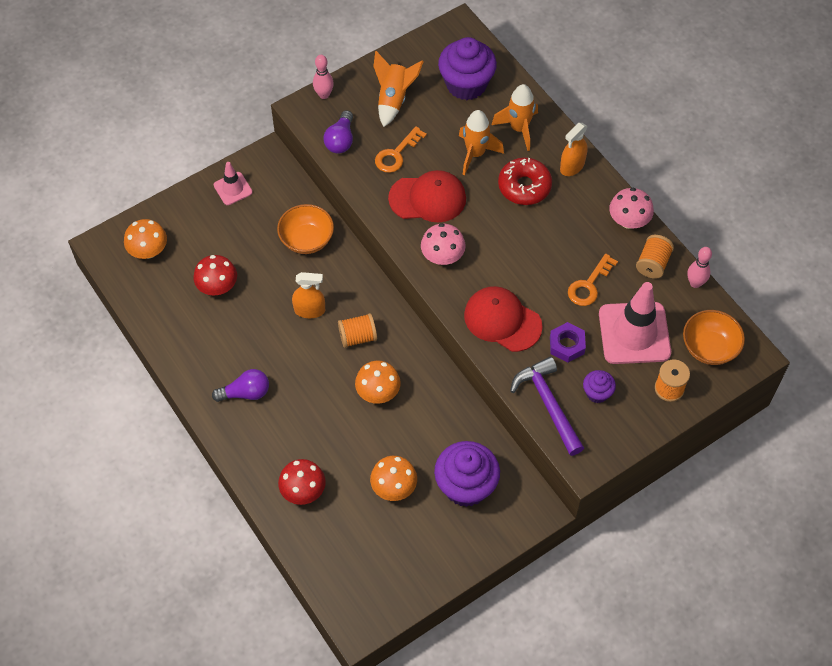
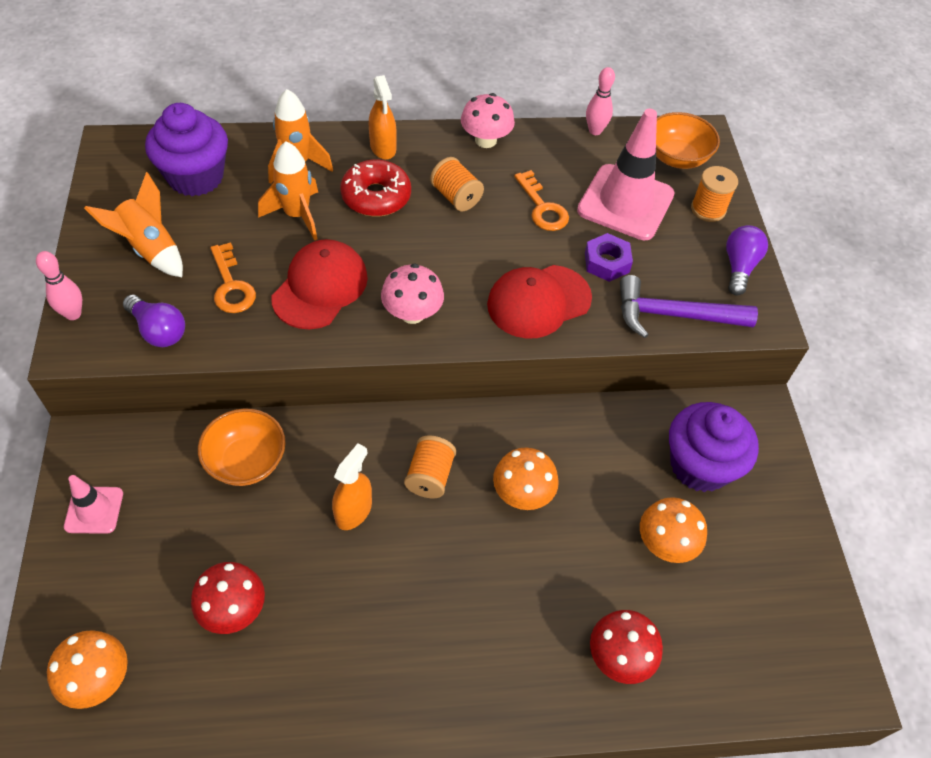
camera: 65 degrees left, 5 degrees down
(245, 393) = (427, 657): purple light bulb -> purple light bulb (739, 267)
(597, 393) = (682, 267): purple cupcake -> none
(652, 264) = (550, 148): orange spool -> orange spool (456, 197)

